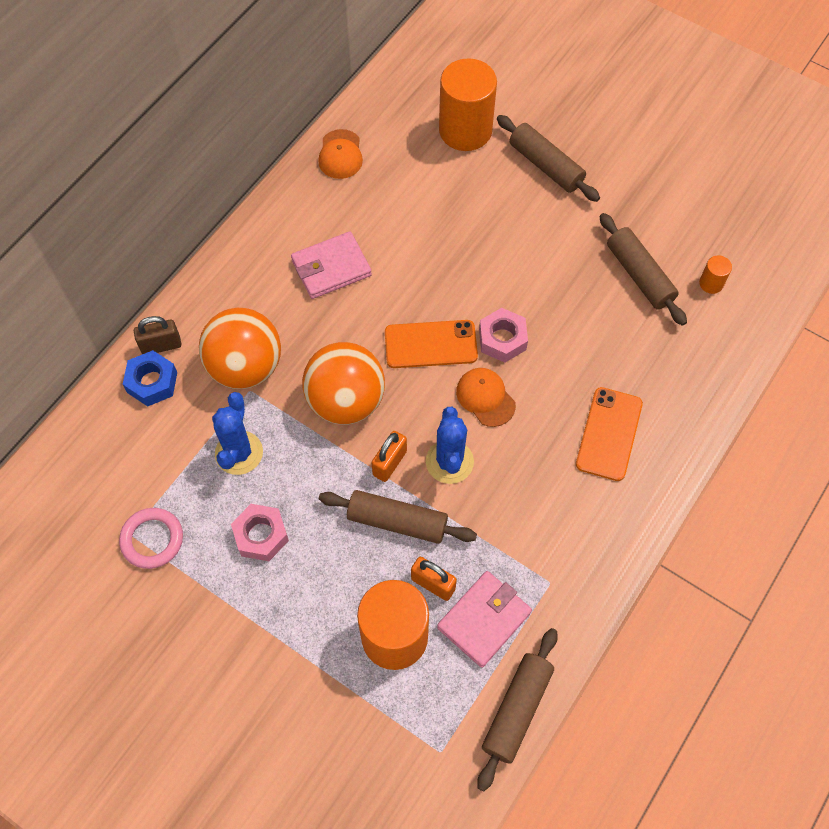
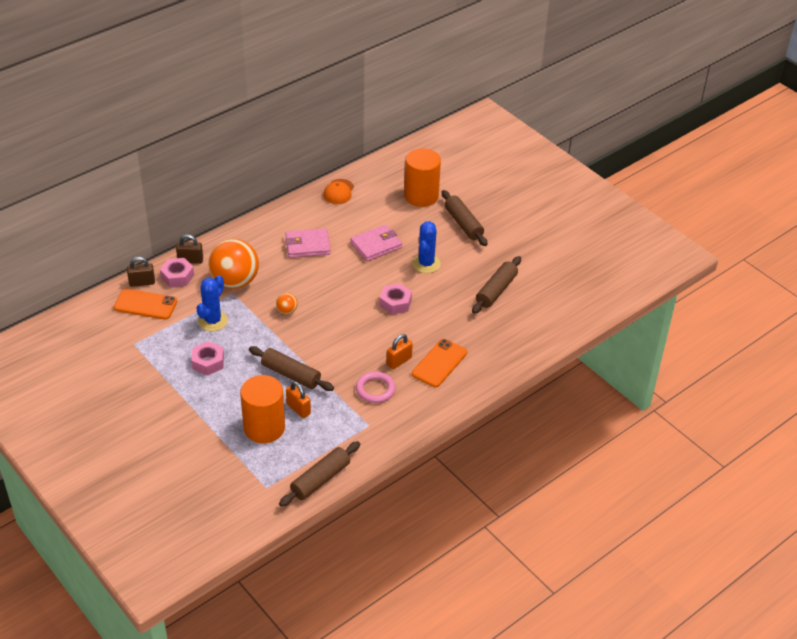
camera: 15 degrees right, 20 degrees down
(100, 410) = (142, 283): none -> brown padlock
(152, 382) = (177, 276): blue nut -> pink nut
(152, 539) = (145, 349): pink ring -> pink ring (375, 389)
(346, 401) = (287, 311): orange ball -> orange ball, size x0.43
(389, 463) = (299, 346): orange padlock -> orange padlock (399, 361)
(430, 344) = (350, 295): orange phone -> orange phone (145, 304)
(449, 462) = (335, 354): blue cactus -> blue cactus (426, 264)
(484, 620) = (321, 433): pink wallet -> pink wallet (376, 245)
(485, 398) = (371, 328): orange cap -> none
(639, 275) = (496, 290): brown rolling pin -> brown rolling pin turned 45 degrees clockwise
(711, 283) = (540, 304): orange cylinder -> none

